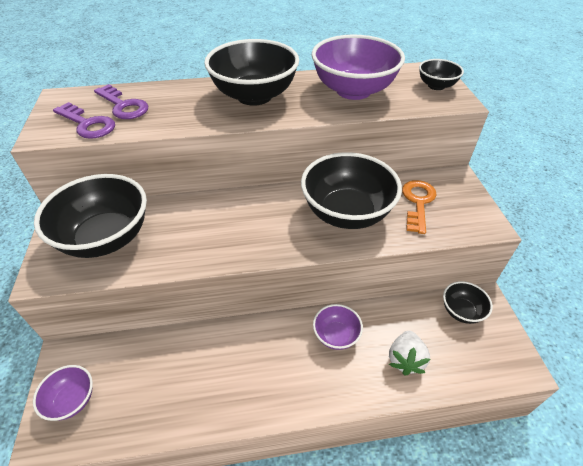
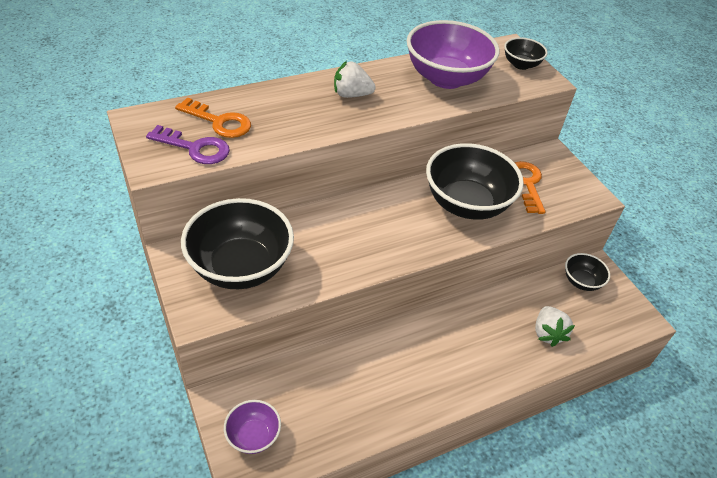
camera: 20 degrees left, 0 degrees up
(123, 106) = (219, 122): purple key -> orange key
(254, 96) = (351, 95): black bowl -> white strawberry
(336, 335) = (479, 325): purple bowl -> none

